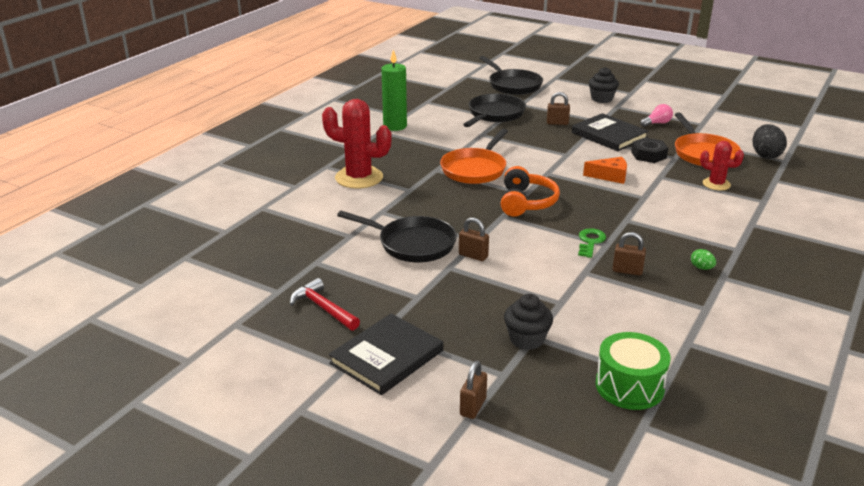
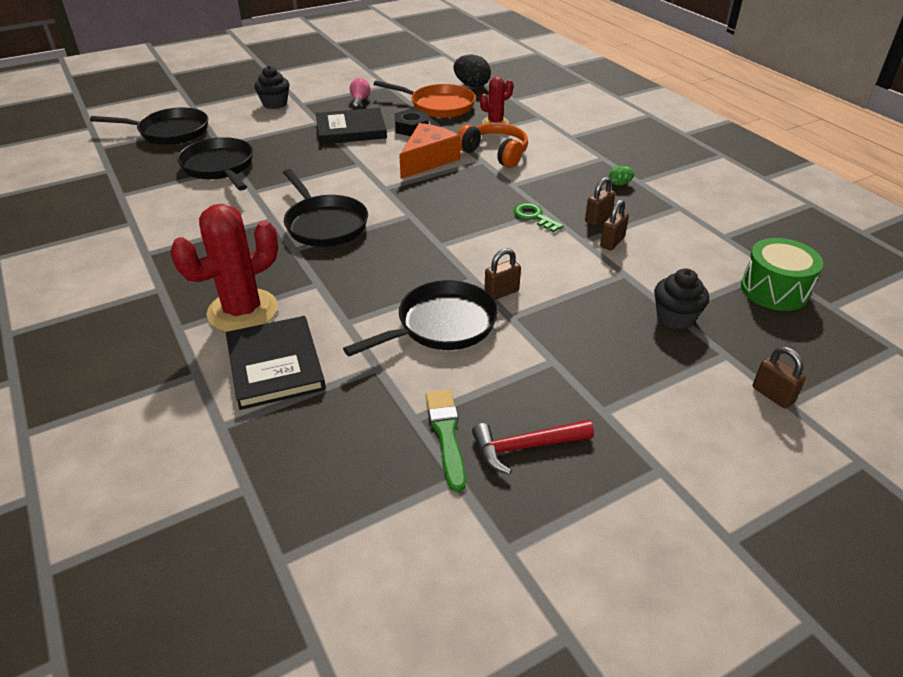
camera: 60 degrees left, 10 degrees up
(311, 277) = (446, 434): none -> green brush
(386, 357) = (658, 427): black book -> black book (275, 365)
(395, 126) = (148, 238): green candle -> none
(475, 169) = (324, 224): orange pan -> black pan
(526, 202) = (428, 221): orange headphones -> orange headphones (495, 153)
(557, 123) = (290, 143): brown padlock -> brown padlock (612, 242)
(610, 176) = (428, 160): orange cheese -> orange cheese, size x1.54

